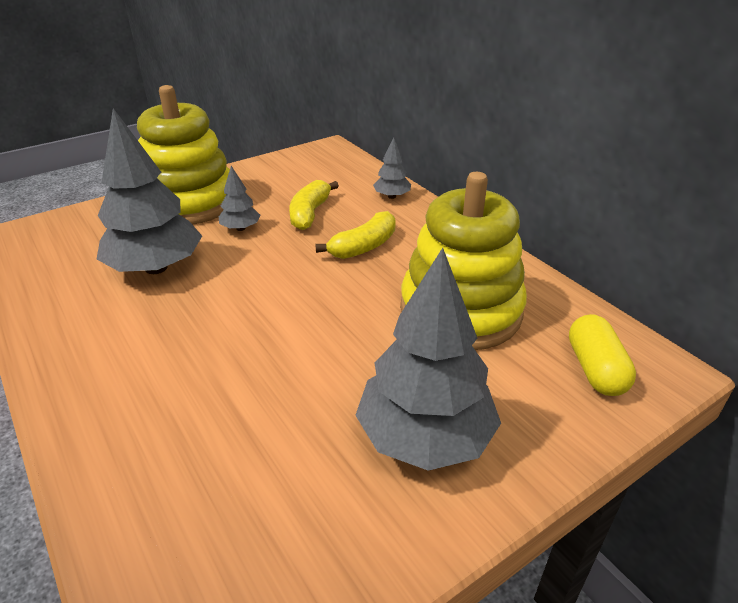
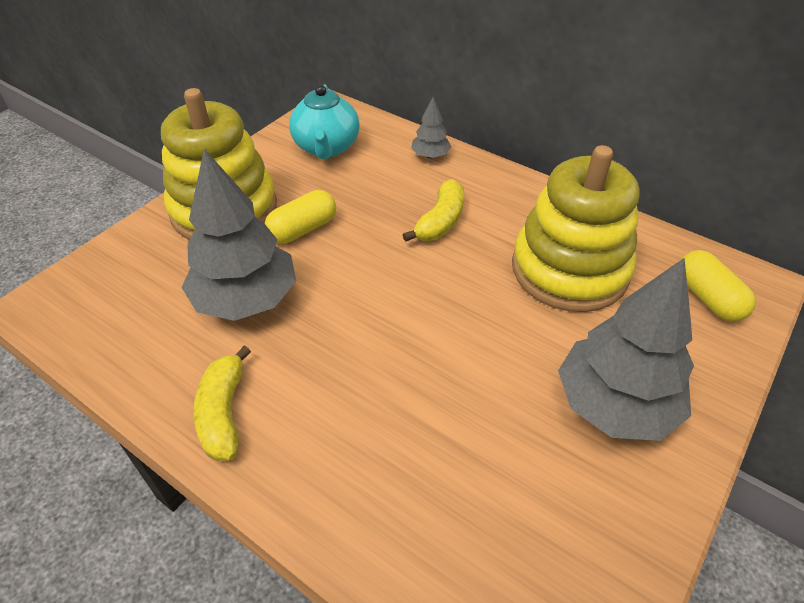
camera: 20 degrees left, 10 degrees up
(240, 228) = (303, 229): grey tree -> yellow capsule
(305, 175) = (326, 148): none -> turquoise teapot
(310, 213) = (362, 194): yellow banana -> yellow banana (224, 413)

